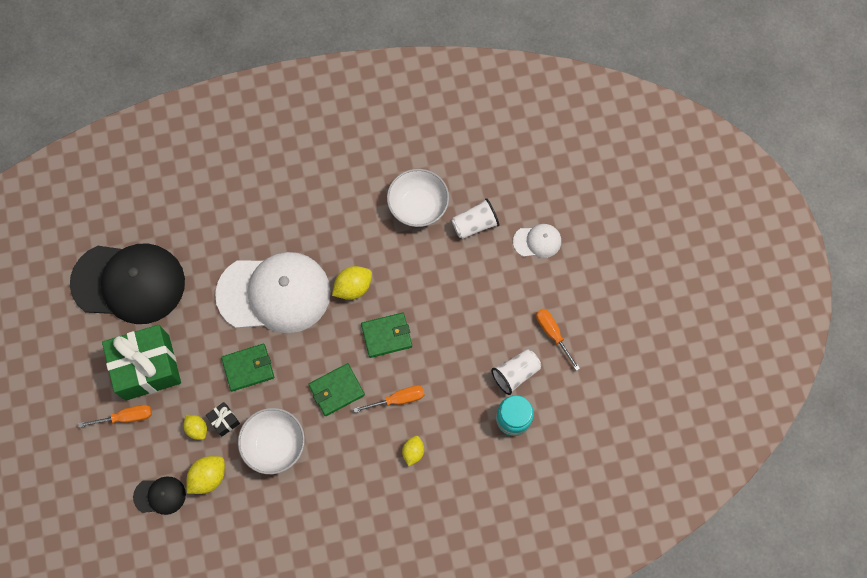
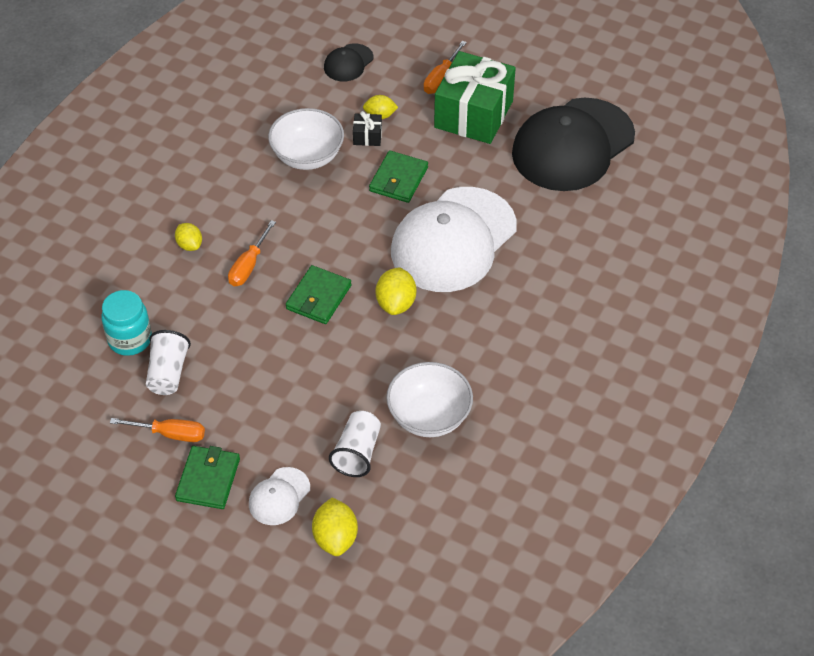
camera: 130 degrees right, 20 degrees down
(208, 477) = (329, 100): yellow lemon -> yellow lemon (335, 538)
(336, 390) = (308, 227): green wallet -> green wallet (208, 479)

